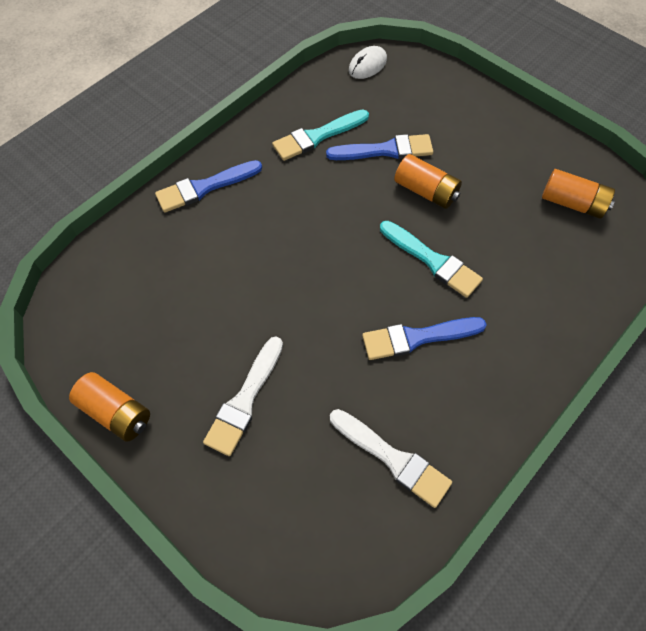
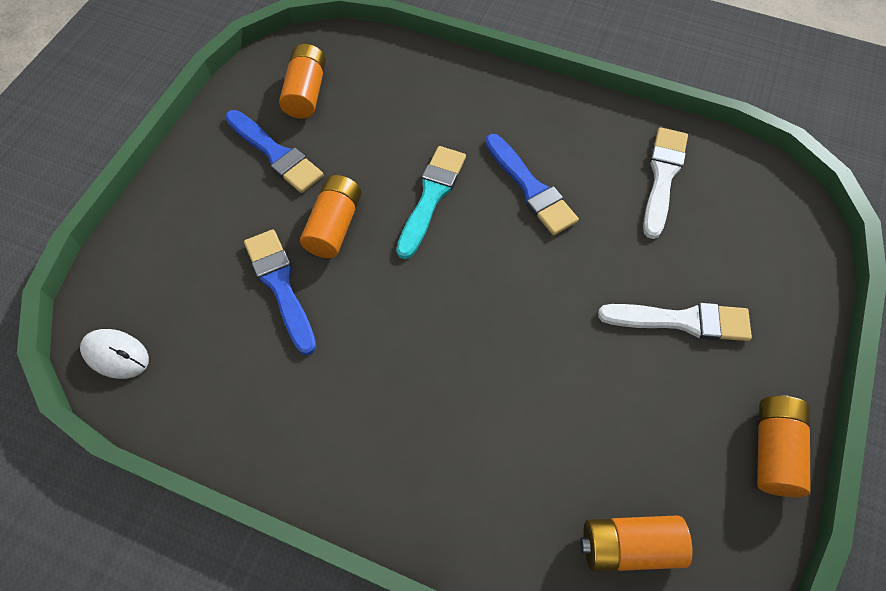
camera: 110 degrees left, 0 degrees up
(112, 286) = (629, 546): none -> orange battery
(204, 187) = (420, 496): blue brush -> blue brush (276, 154)
(317, 136) = (279, 376): turquoise brush -> none

